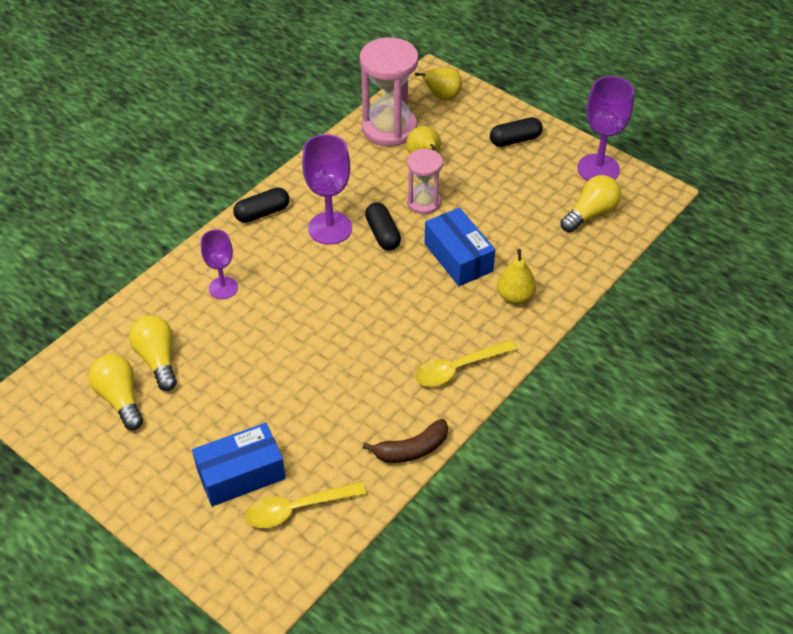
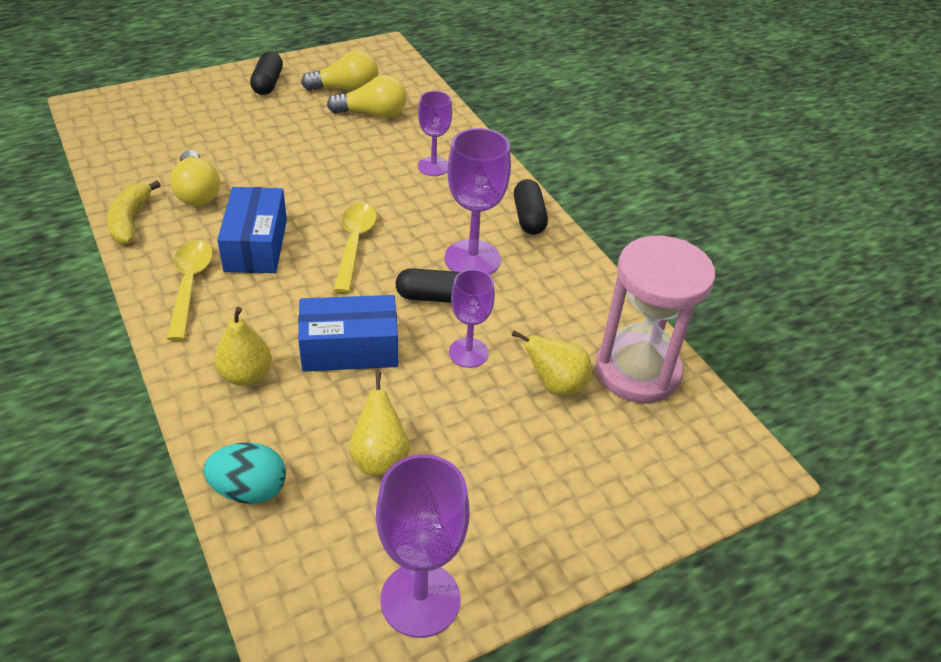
camera: 110 degrees right, 5 degrees down
(241, 474) = (209, 125): blue box -> blue box (256, 245)
(297, 509) = (145, 142): yellow spoon -> yellow spoon (354, 244)
(411, 449) = (130, 220): brown banana -> yellow banana
(423, 202) = (468, 353): pink hourglass -> purple goblet
(442, 97) = (693, 459): yellow pear -> yellow pear (379, 458)
(515, 140) = (548, 511): black capsule -> black capsule (268, 83)
(590, 213) = (329, 534): yellow light bulb -> yellow light bulb (197, 192)
(590, 256) = (249, 490): none -> turquoise egg

